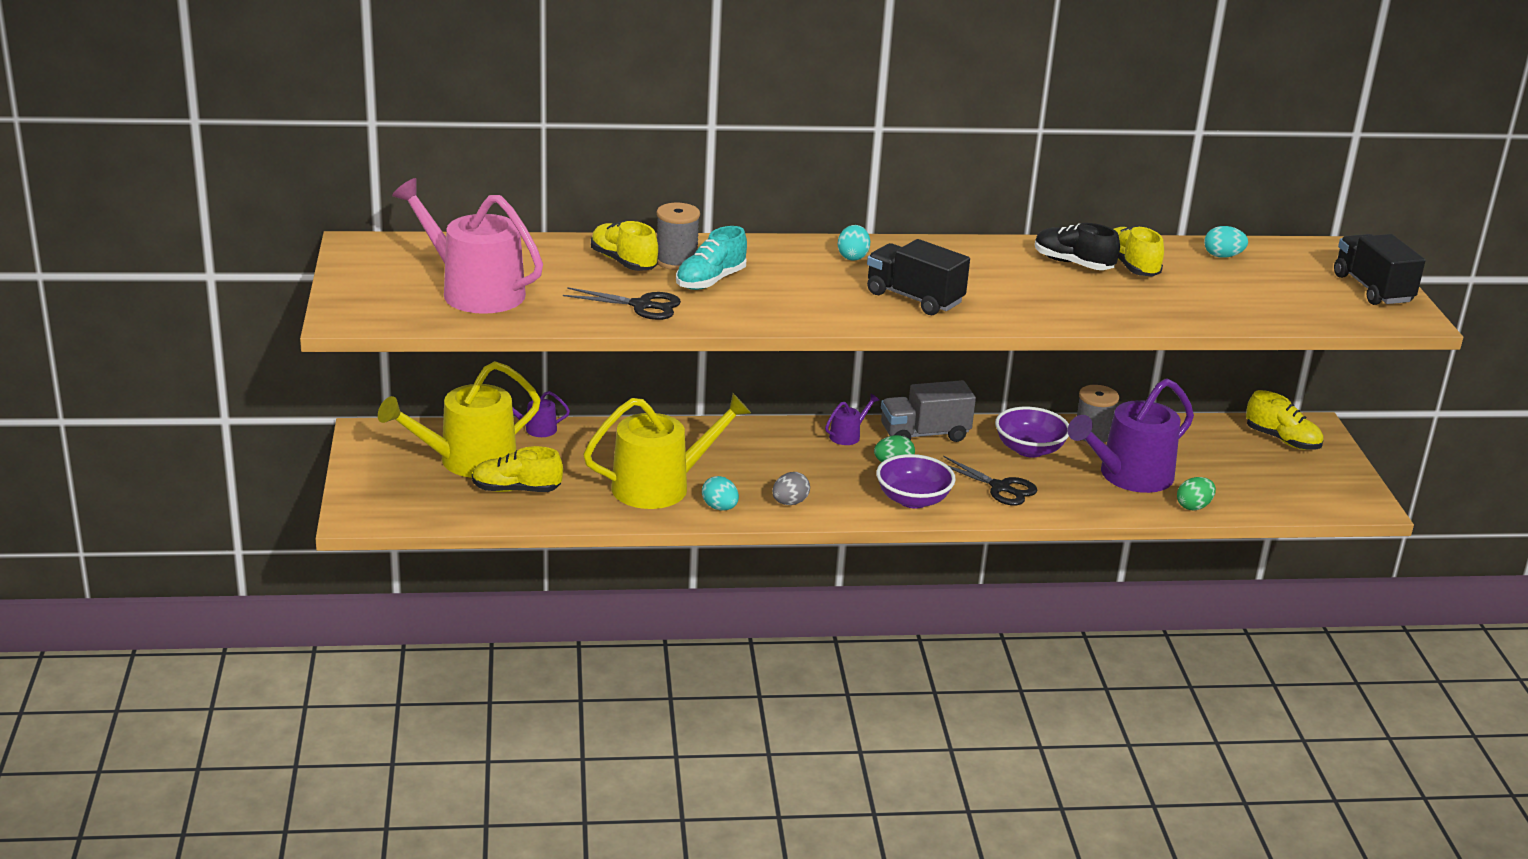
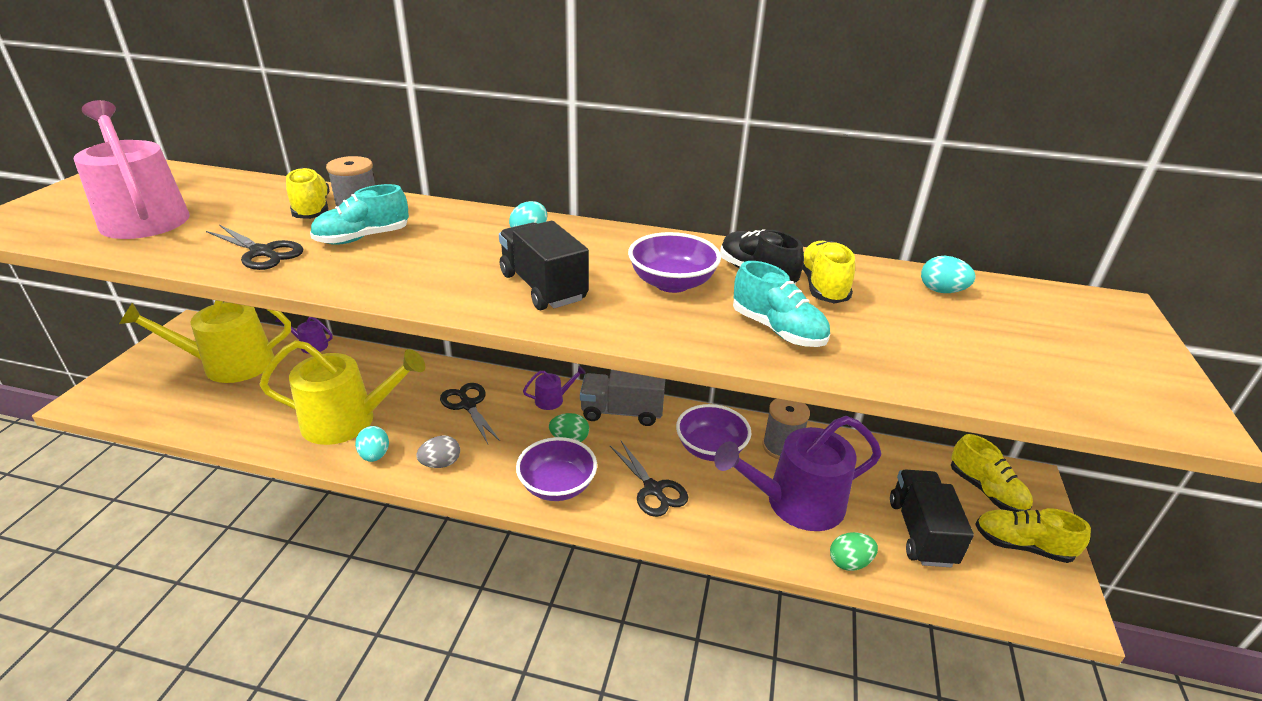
camera: 20 degrees right, 5 degrees up
(516, 490) = (232, 400): yellow shoe -> yellow shoe (1022, 545)
(767, 454) = (468, 405): none -> black scissors
(1012, 280) = (672, 283): none -> purple bowl
(1119, 303) = (777, 330): none -> turquoise shoe
(1372, 289) = (1132, 364): black truck -> black truck (921, 532)

